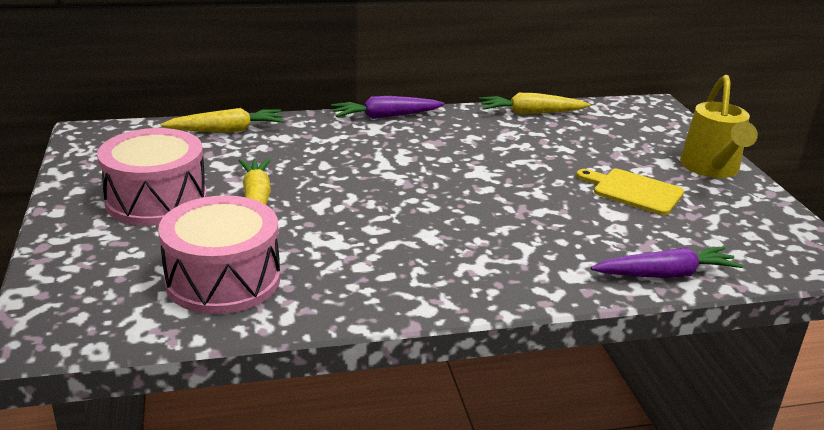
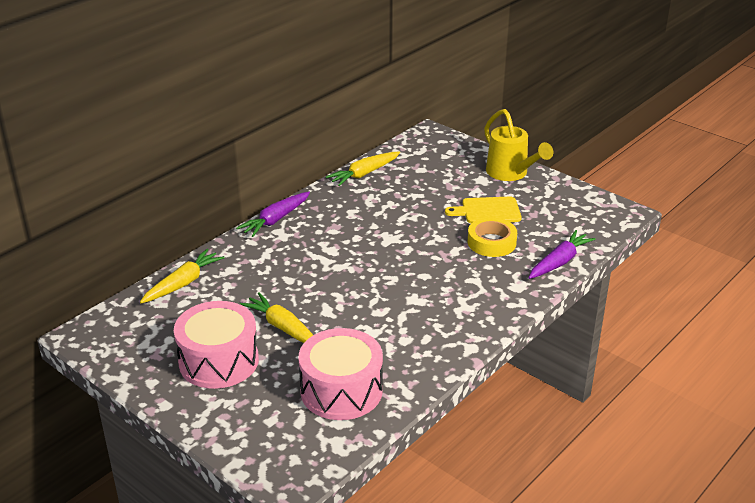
camera: 35 degrees left, 5 degrees up
(598, 221) = (491, 242): none -> yellow tape

